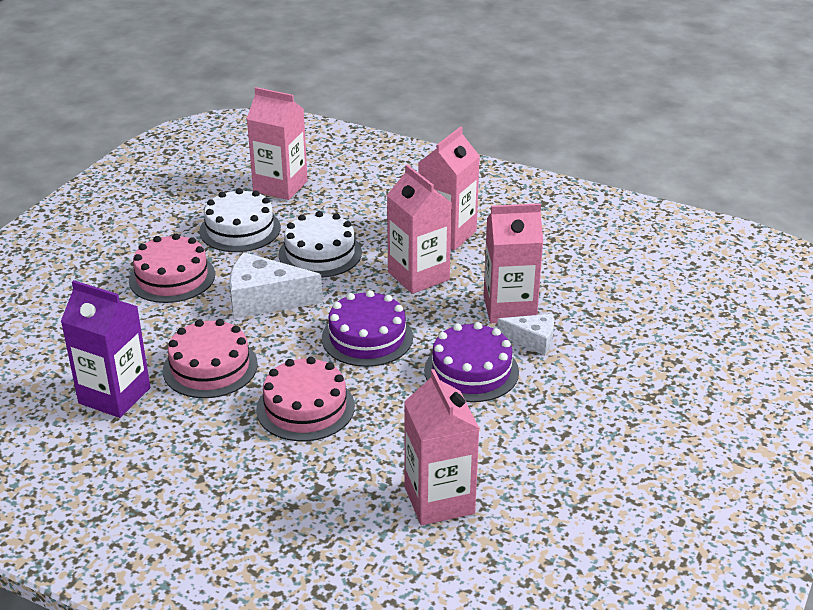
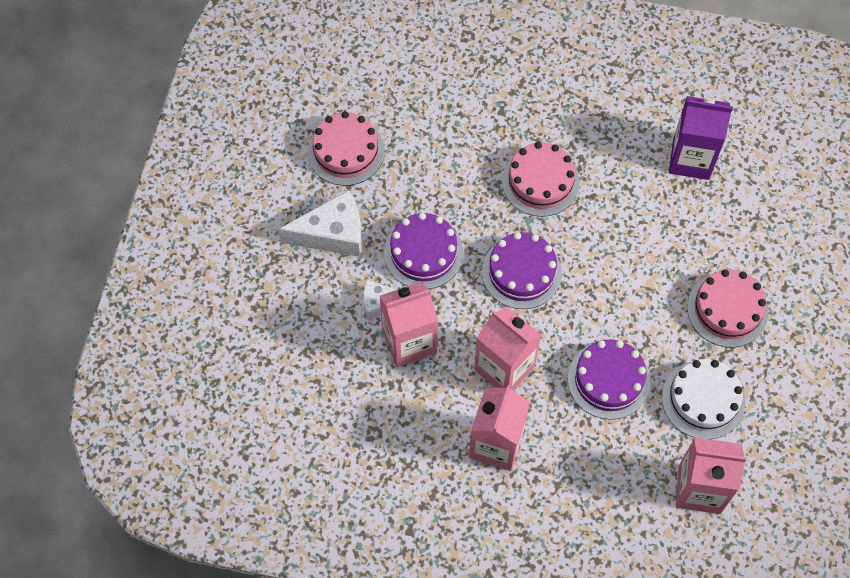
camera: 165 degrees right, 30 degrees up
(210, 367) = (634, 206): pink cake -> pink cake (346, 151)
(265, 300) = (629, 299): white cheese -> white cheese (332, 233)
(320, 253) = (608, 380): white cake -> purple cake
(439, 500) = (414, 120): pink carton -> none

